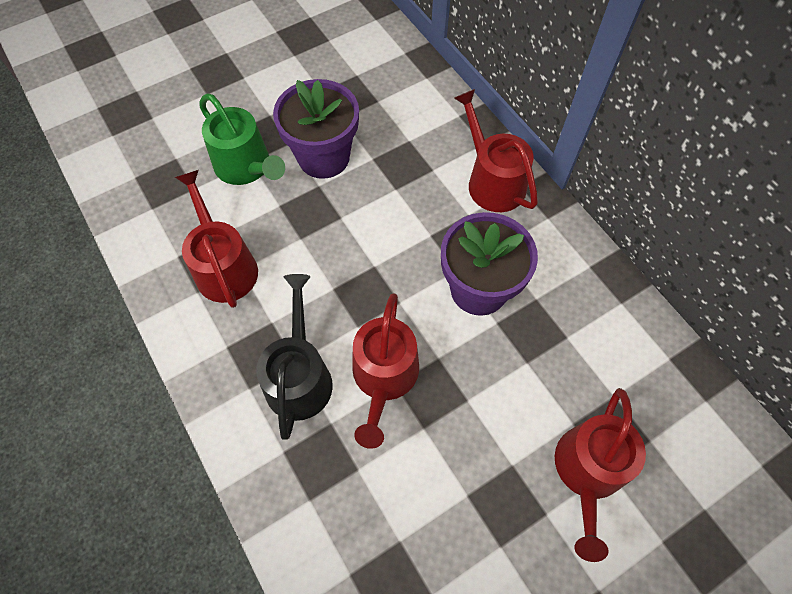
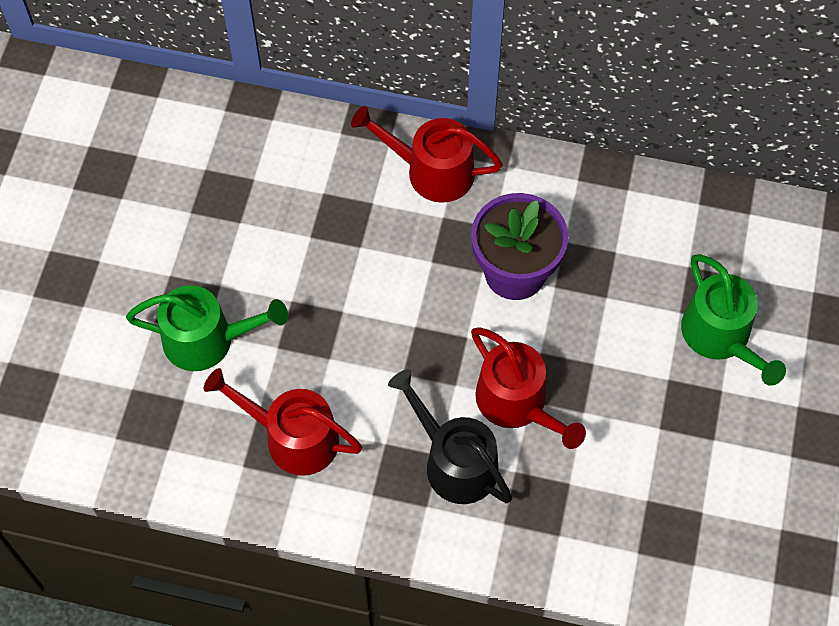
camera: 45 degrees left, 0 degrees up
(324, 157) = (266, 272): purple flower pot -> none
(587, 472) = (720, 336): red watering can -> green watering can

